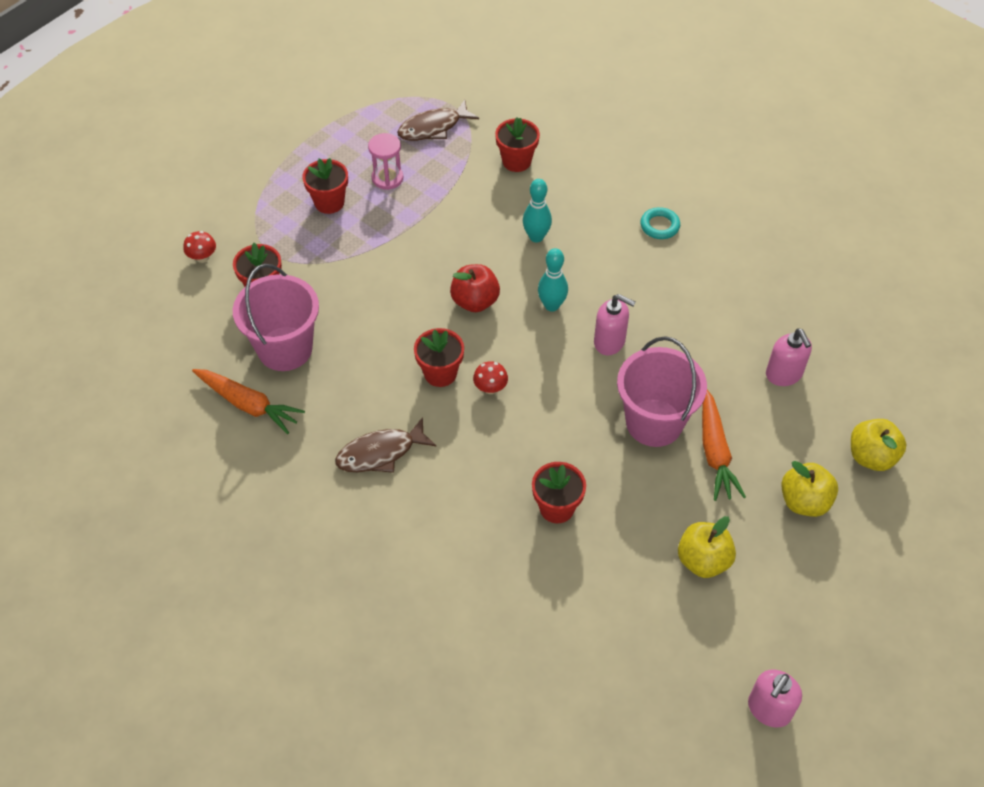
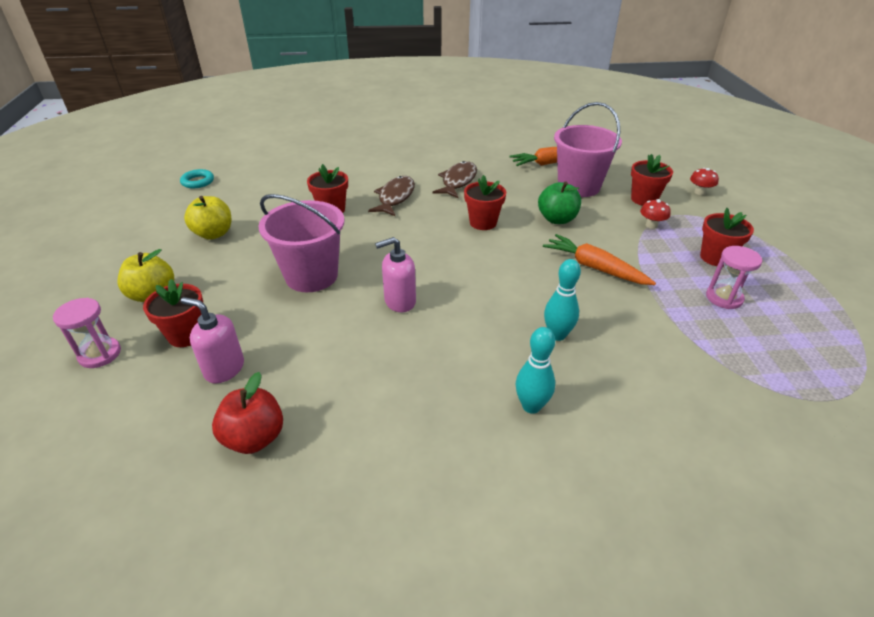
camera: 135 degrees right, 15 degrees down
(373, 326) = (557, 219): none -> green apple
(433, 128) = (788, 363): brown fish -> brown fish (395, 197)
(475, 301) = (525, 266): red apple -> red apple (254, 438)
(490, 388) = (443, 233): red mushroom -> red mushroom (651, 225)
(516, 161) = (681, 388): red flower pot -> red flower pot (186, 335)
(551, 305) = (472, 297): turquoise bowling pin -> turquoise bowling pin (531, 406)
(659, 226) = (474, 427): turquoise ring -> turquoise ring (198, 182)
(715, 452) = (248, 285): orange carrot -> orange carrot (594, 268)
(769, 709) = (129, 204): pink soap dispenser -> none
(871, 456) = (100, 354): yellow apple -> pink hourglass

